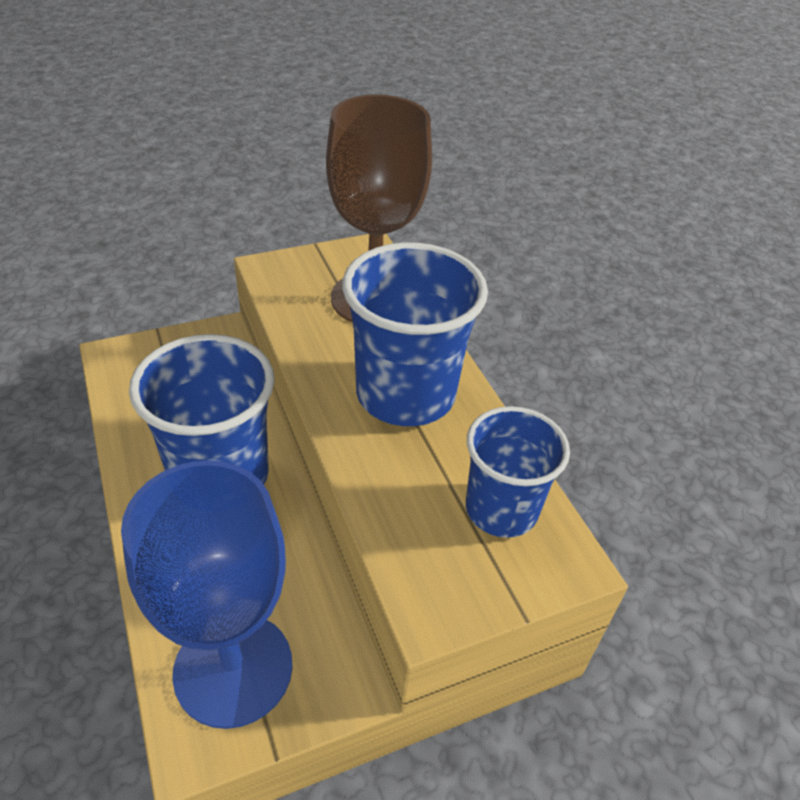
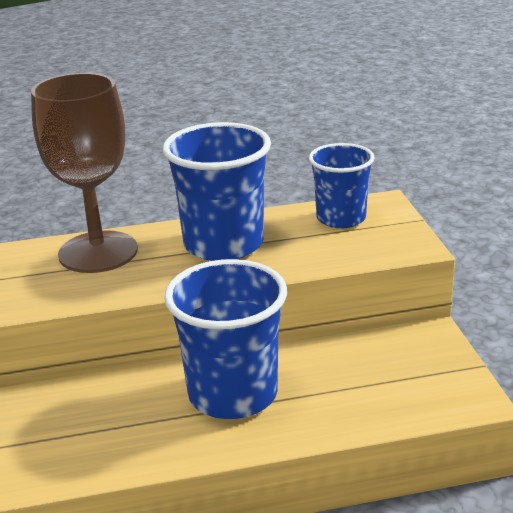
camera: 75 degrees left, 15 degrees down
(233, 669) = (421, 383): blue goblet -> none

